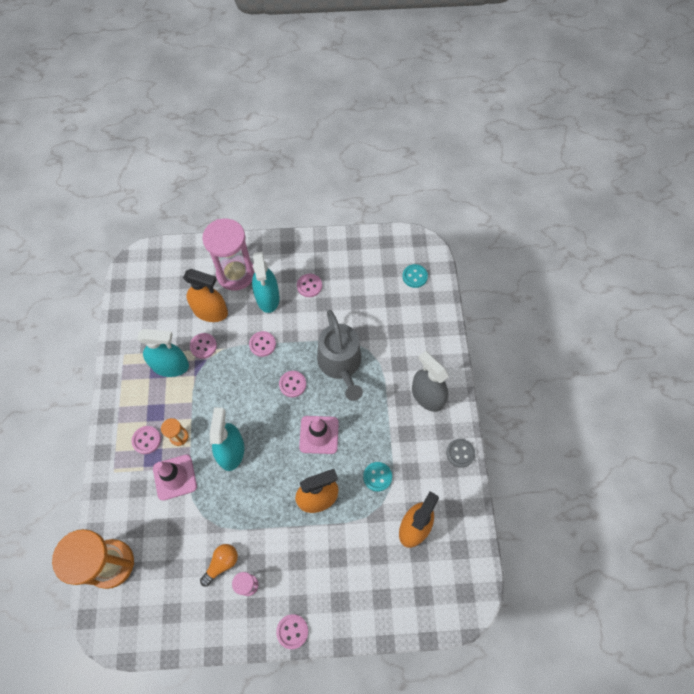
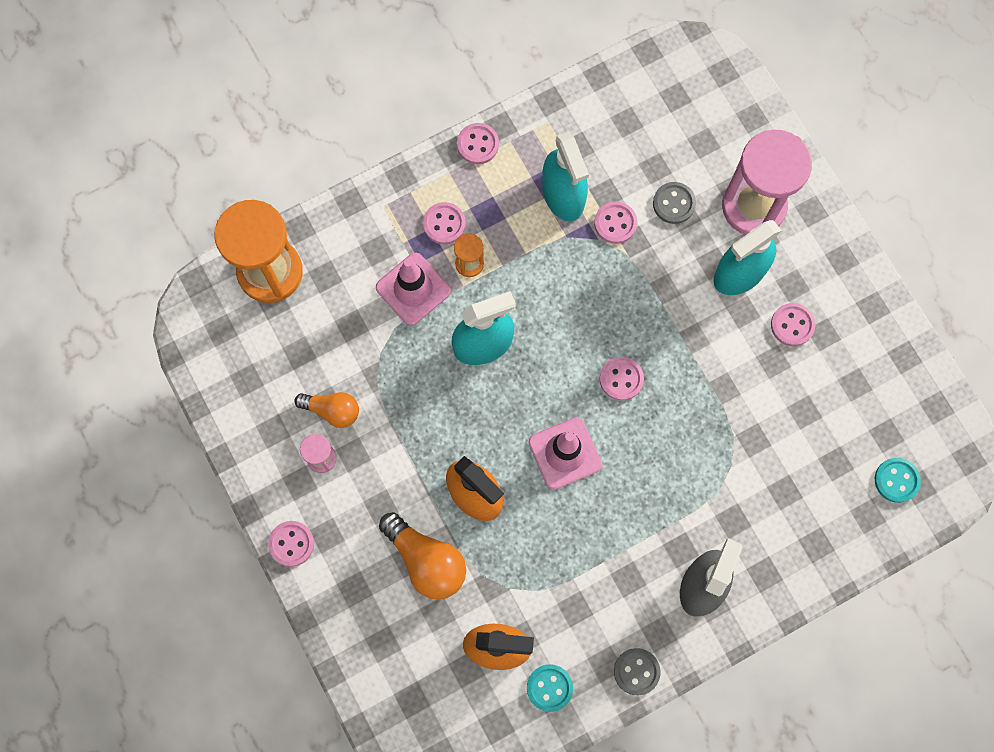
camera: 65 degrees right, 10 degrees up
(210, 311) = (674, 203): orange spray bottle -> grey button
(262, 344) = (661, 305): pink button -> pink button (478, 144)
(340, 364) = (688, 433): grey watering can -> none
(343, 546) = (426, 560): none -> orange light bulb
(377, 477) = (544, 564): turquoise button -> turquoise button (549, 688)

